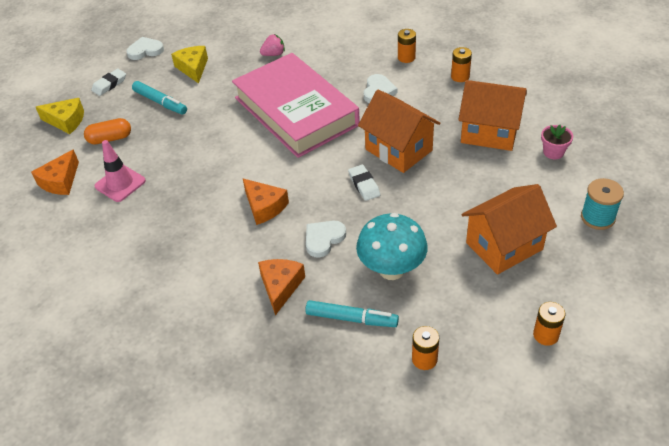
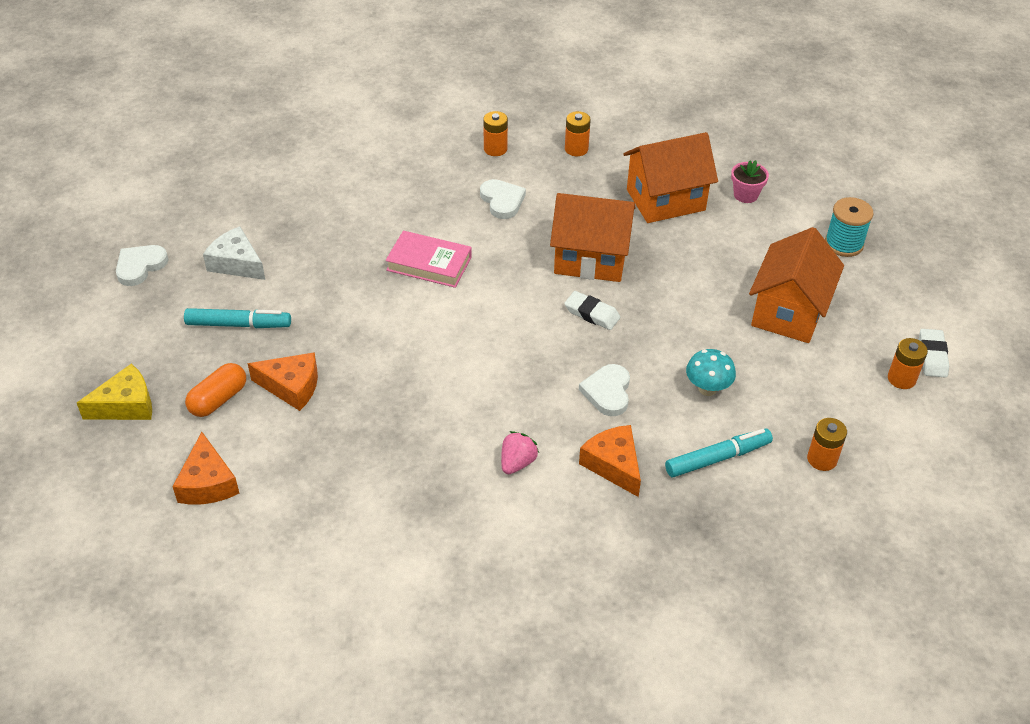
camera: 40 degrees left, 0 degrees up
(109, 84) = (137, 331): white eraser -> white eraser (932, 356)
(120, 183) = (296, 447): pink traffic cone -> none
(193, 68) = (236, 263): yellow cheese -> white cheese
(264, 207) = (506, 389): orange cheese -> orange cheese (291, 386)
(274, 54) = (328, 205): pink strawberry -> pink strawberry (517, 463)
(296, 111) = (429, 264): pink book -> pink book, size x0.46
(391, 269) = (707, 389): turquoise mushroom -> turquoise mushroom, size x0.58

